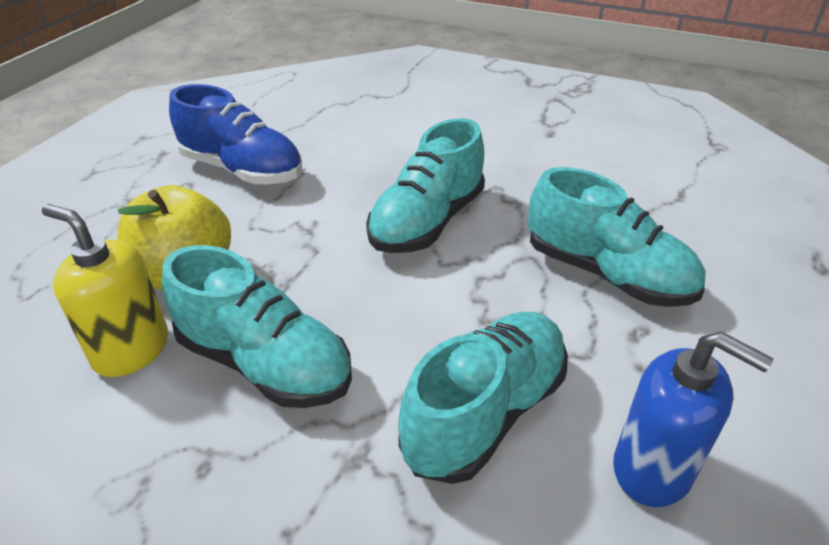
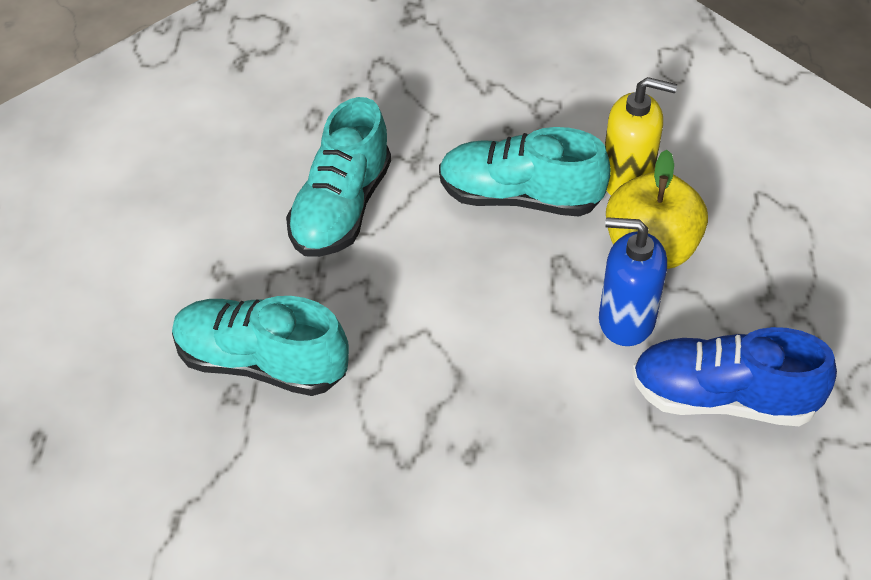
camera: 160 degrees right, 10 degrees up
(427, 222) = (463, 380): turquoise shoe -> none
(653, 469) = (220, 204): blue soap dispenser -> blue soap dispenser (626, 320)

